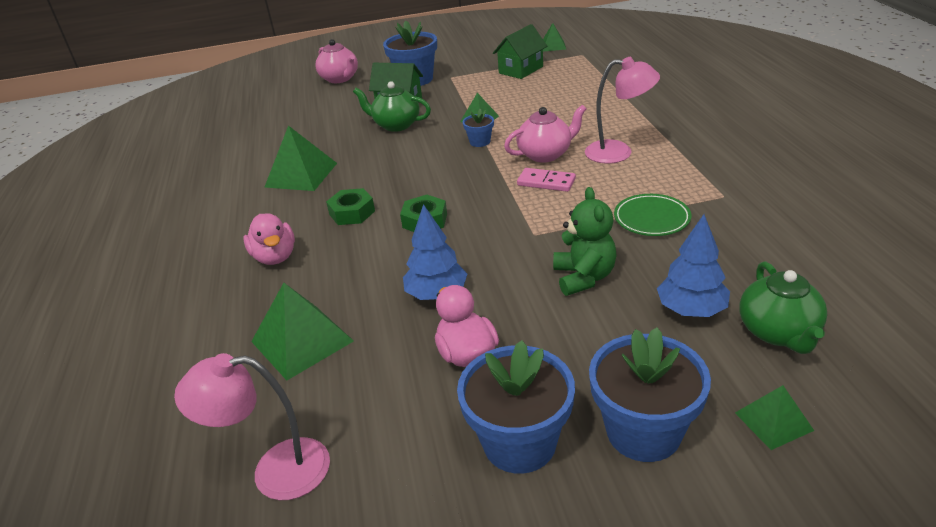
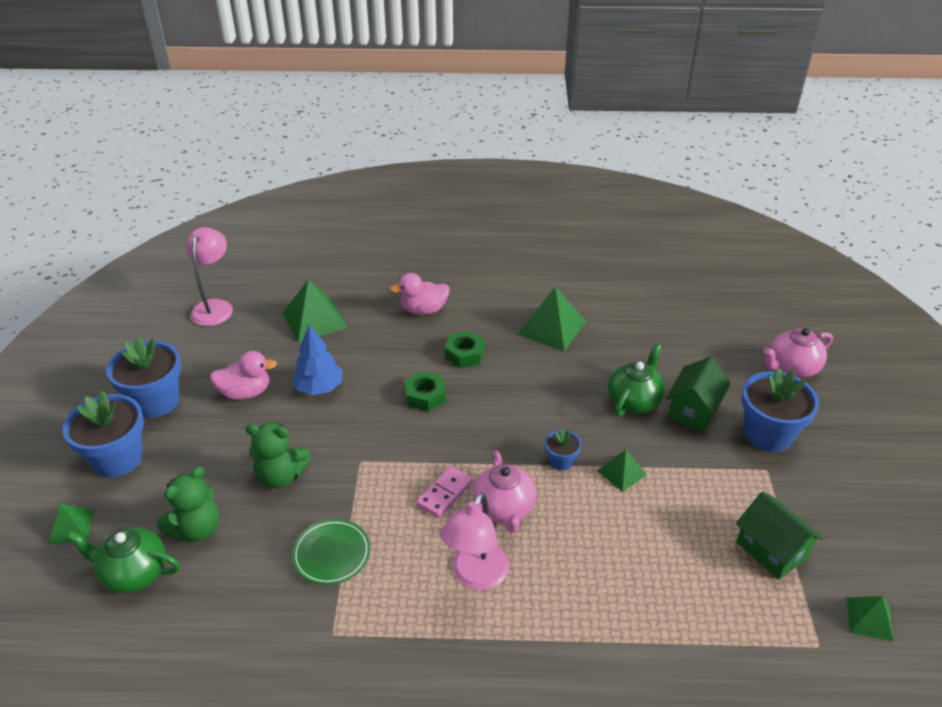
camera: 100 degrees right, 5 degrees up
(691, 310) = (196, 529): blue tree -> green teddy bear

